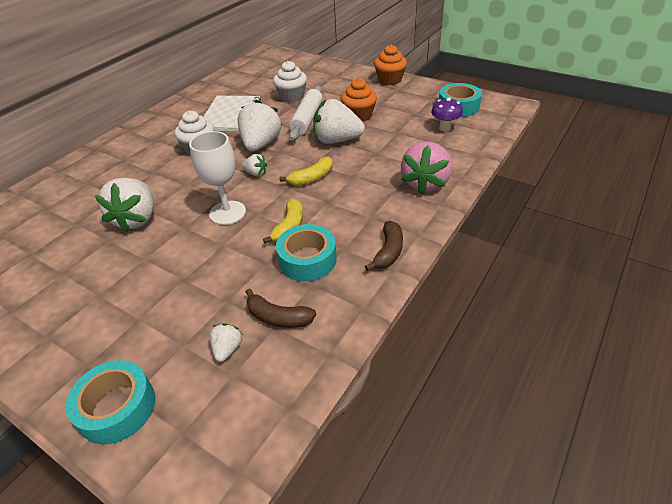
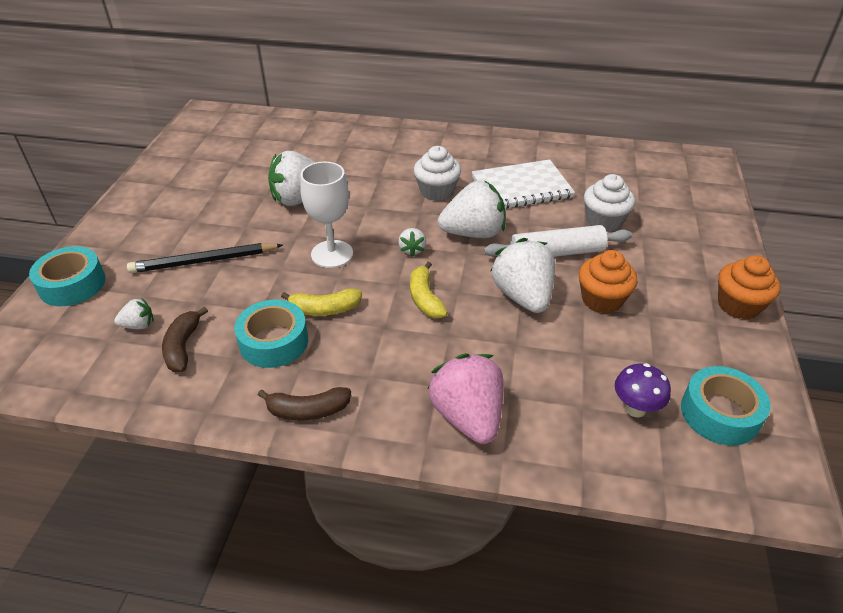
camera: 65 degrees right, 0 degrees up
(170, 292) = (204, 261): none -> black pencil
(311, 178) = (425, 298): yellow banana -> yellow banana turned 45 degrees clockwise
(425, 183) = (467, 416): pink strawberry -> pink strawberry turned 75 degrees clockwise

